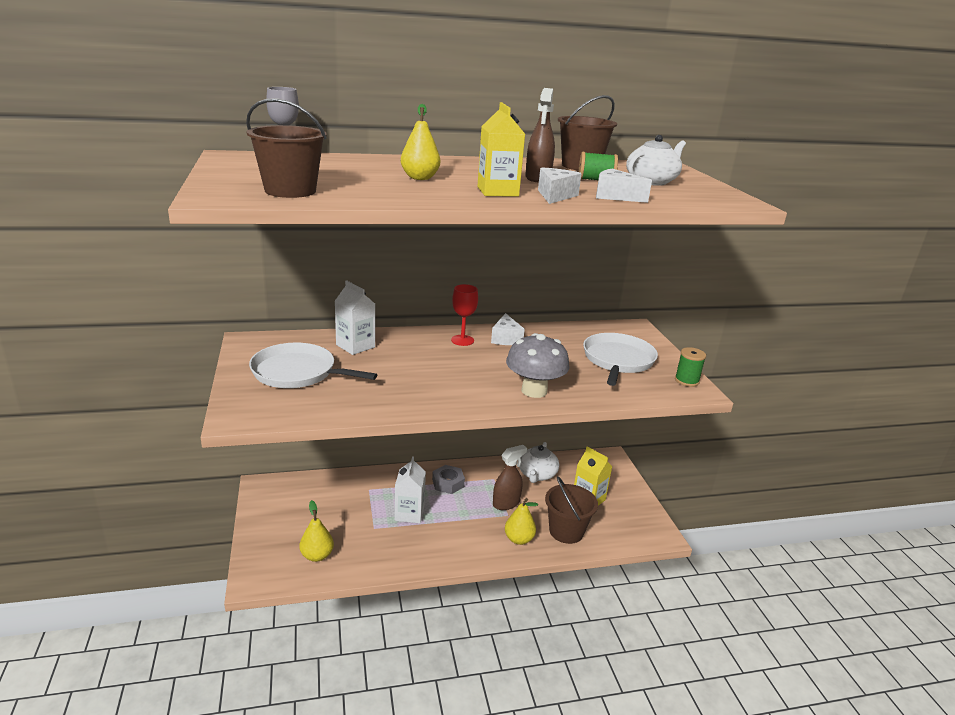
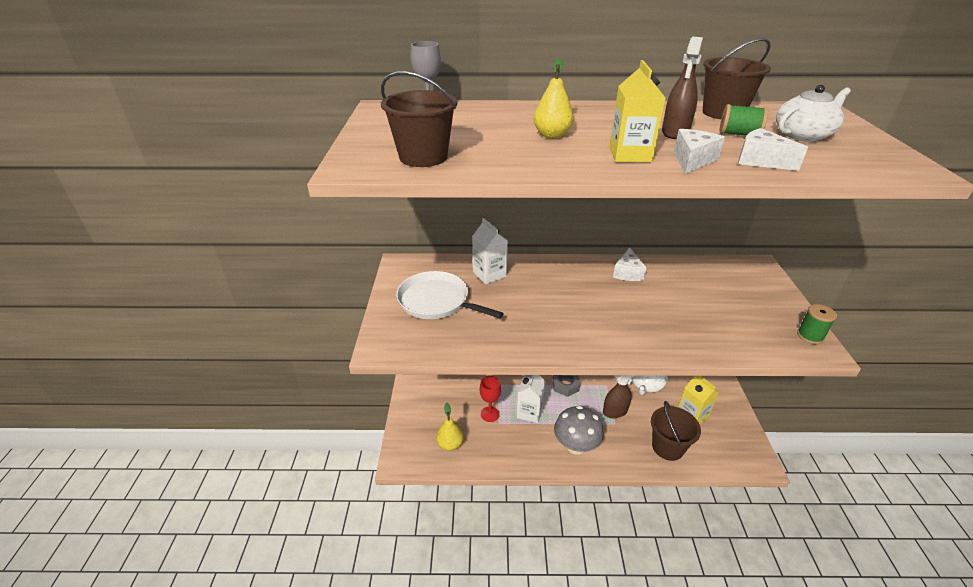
camera: 15 degrees right, 10 degrees up
(462, 340) = (586, 273): red goblet -> red goblet (490, 414)
(519, 539) = (623, 450): yellow pear -> none
(534, 391) = (649, 337): grey mushroom -> grey mushroom (576, 446)
(617, 360) = (737, 305): white pan -> none

